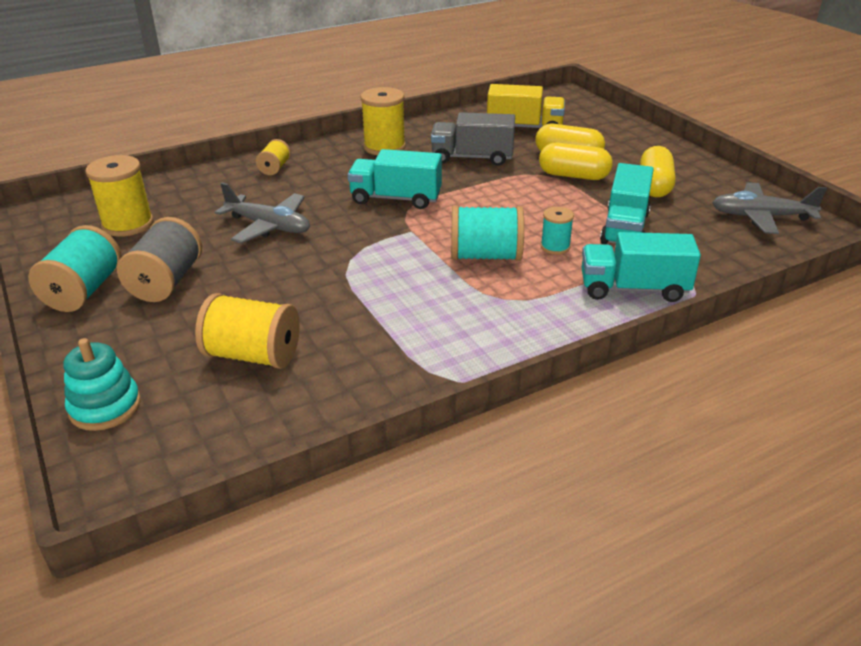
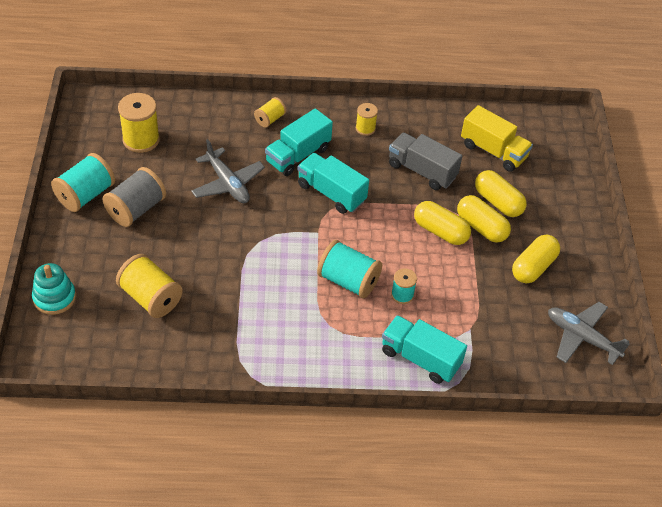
camera: 25 degrees right, 15 degrees up
(384, 147) = (365, 128): yellow spool -> yellow spool, size x0.56
(538, 190) = (440, 231): none -> yellow capsule
(624, 228) = (468, 300): turquoise truck -> turquoise truck (298, 155)

